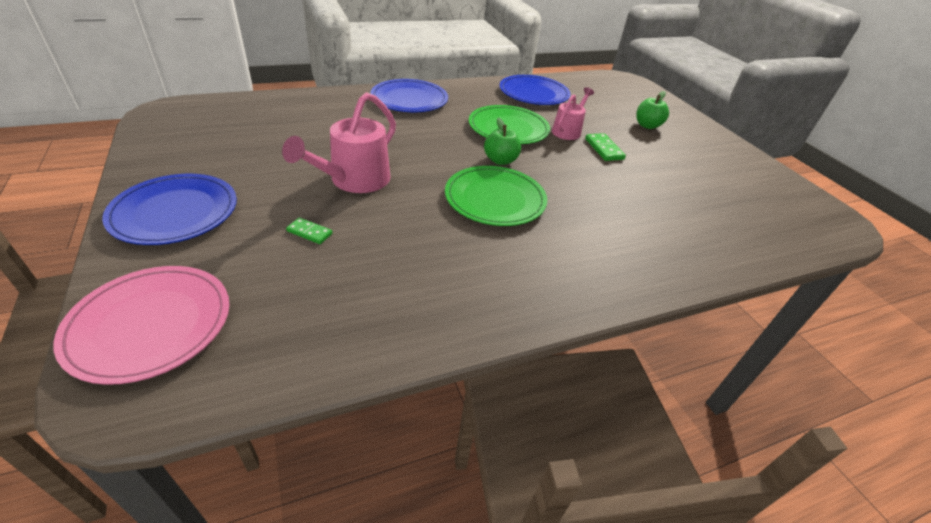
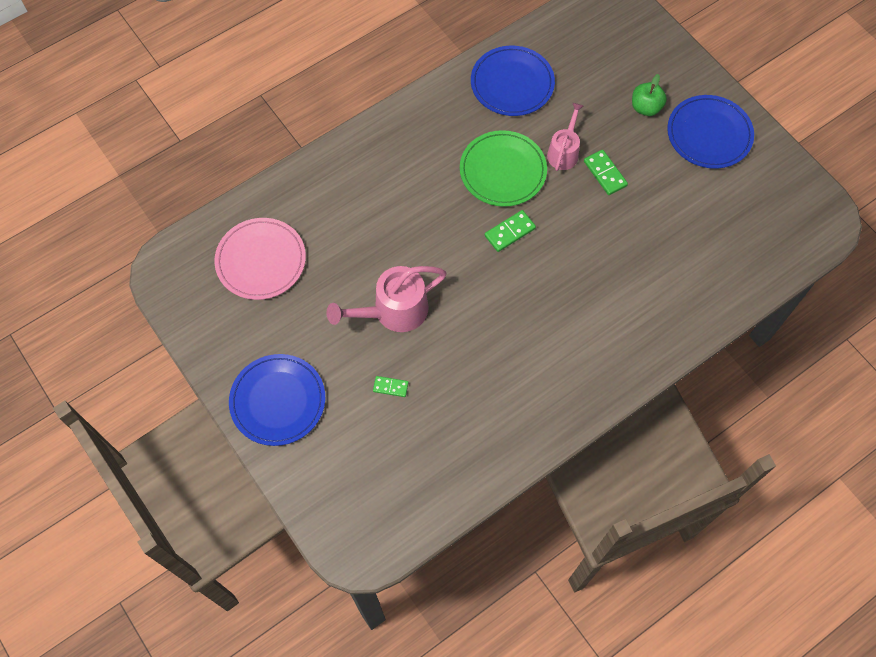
camera: 10 degrees left, 25 degrees up
(150, 325) = (338, 503): pink plate -> pink plate (261, 260)
(354, 181) = (393, 311): pink watering can -> pink watering can turned 45 degrees clockwise
(409, 99) = (384, 152): blue plate -> blue plate (709, 134)
(495, 199) = (520, 293): green plate -> none
(500, 160) = (510, 232): green apple -> green domino

